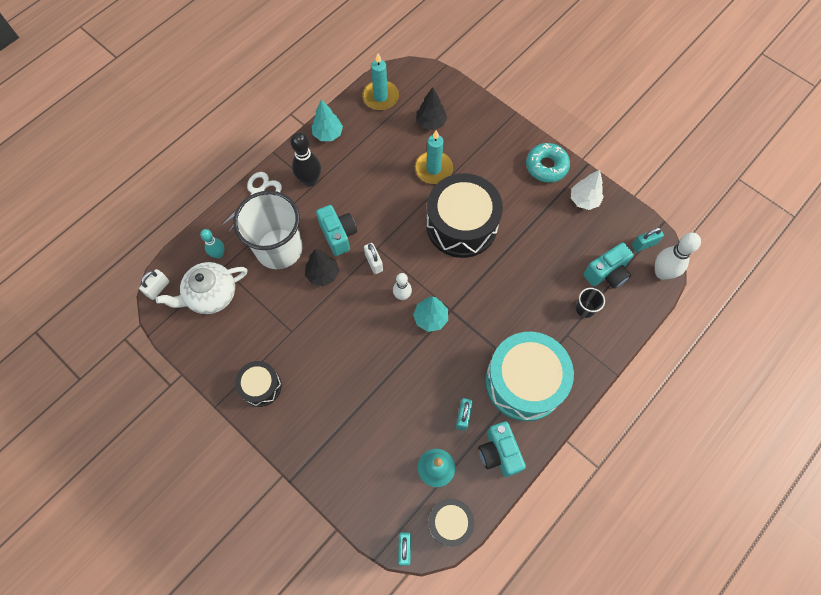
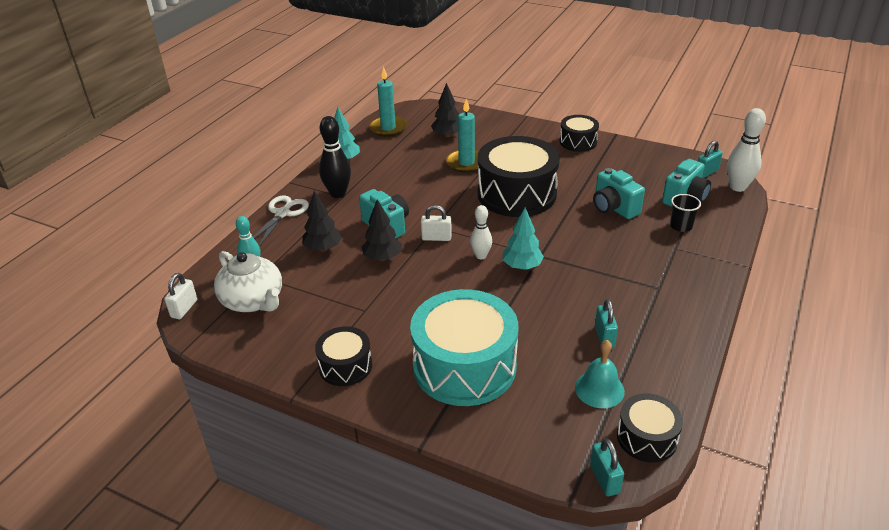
camera: 15 degrees left, 30 degrees down
(211, 295) = (253, 301): white teapot -> white teapot turned 90 degrees counterclockwise
(279, 248) = (323, 248): white cup -> black tree
(374, 262) = (436, 238): white padlock -> white padlock turned 45 degrees counterclockwise
(499, 453) = (665, 358): turquoise camera -> turquoise camera (613, 208)
(524, 382) = (655, 293): turquoise drum -> turquoise drum (464, 366)
(546, 166) = (578, 142): turquoise donut -> black drum
(584, 200) = (628, 156): white tree -> none

